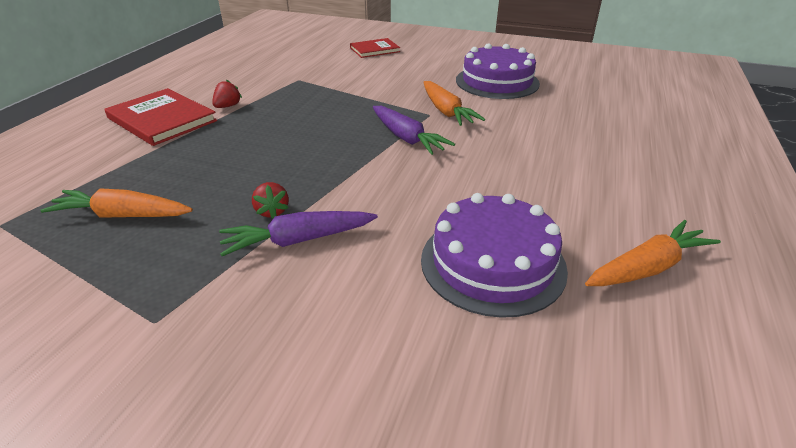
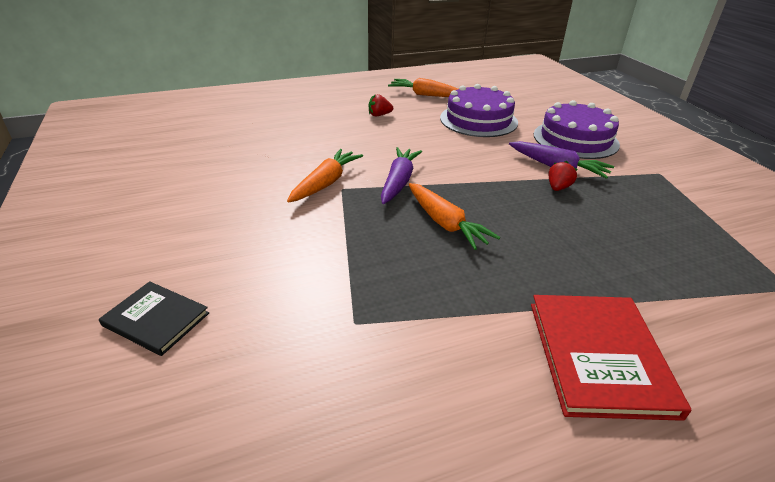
camera: 130 degrees left, 0 degrees up
(123, 215) = (672, 240): orange carrot -> orange carrot (445, 223)
(228, 106) = (497, 326): red strawberry -> red strawberry (379, 115)
(374, 50) = (156, 319): red book -> black book
(497, 82) = (220, 181): purple cake -> purple cake (575, 139)

